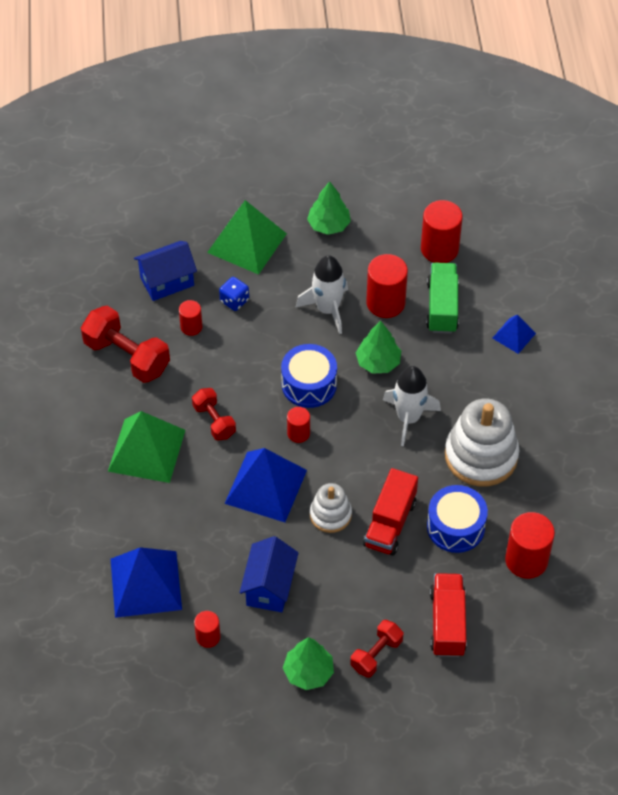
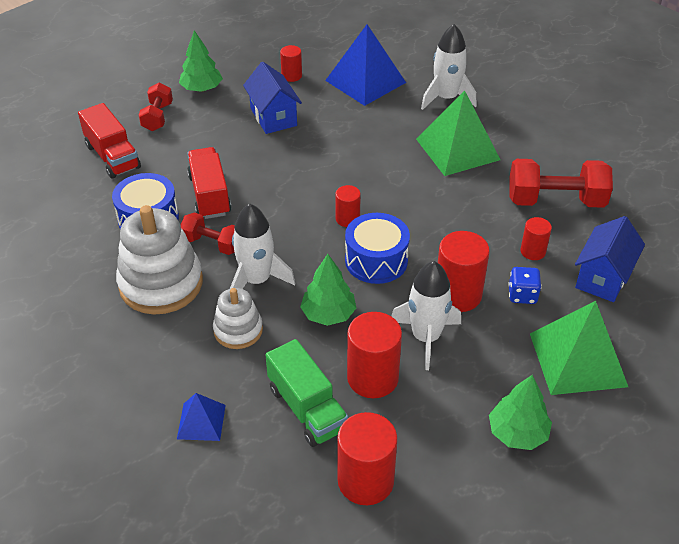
camera: 145 degrees right, 10 degrees down
(95, 514) = (446, 98): none -> white rocket
(214, 421) = (428, 193): red dumbbell -> red dumbbell (212, 244)
(266, 486) = (337, 171): blue pyramid -> none
(330, 515) = (266, 178): white stacking toy -> white stacking toy (238, 330)
(526, 560) = (66, 225): red cylinder -> red cylinder (458, 295)

